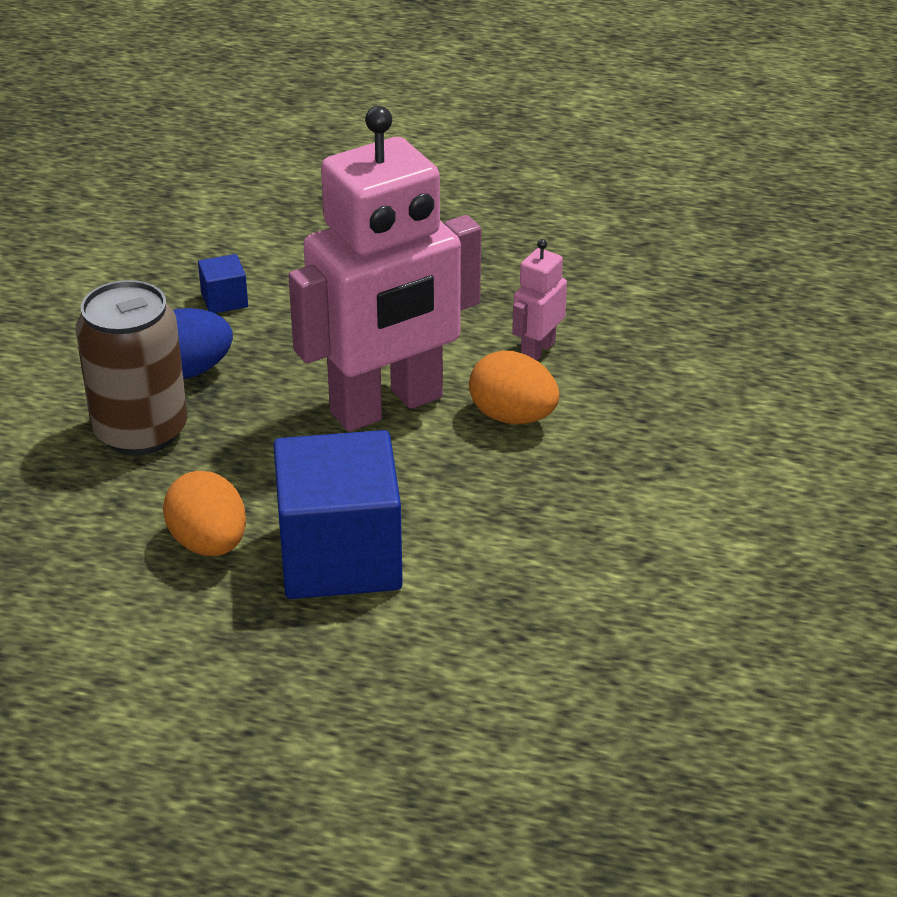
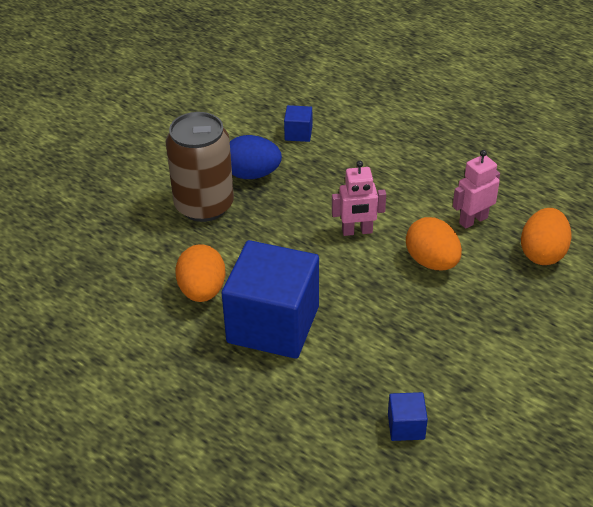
camera: 25 degrees right, 5 degrees up
(387, 406) = (357, 231): pink robot -> pink robot, size x0.41
(596, 627) = (406, 426): none -> blue cube
(651, 367) = (542, 253): none -> orange egg

